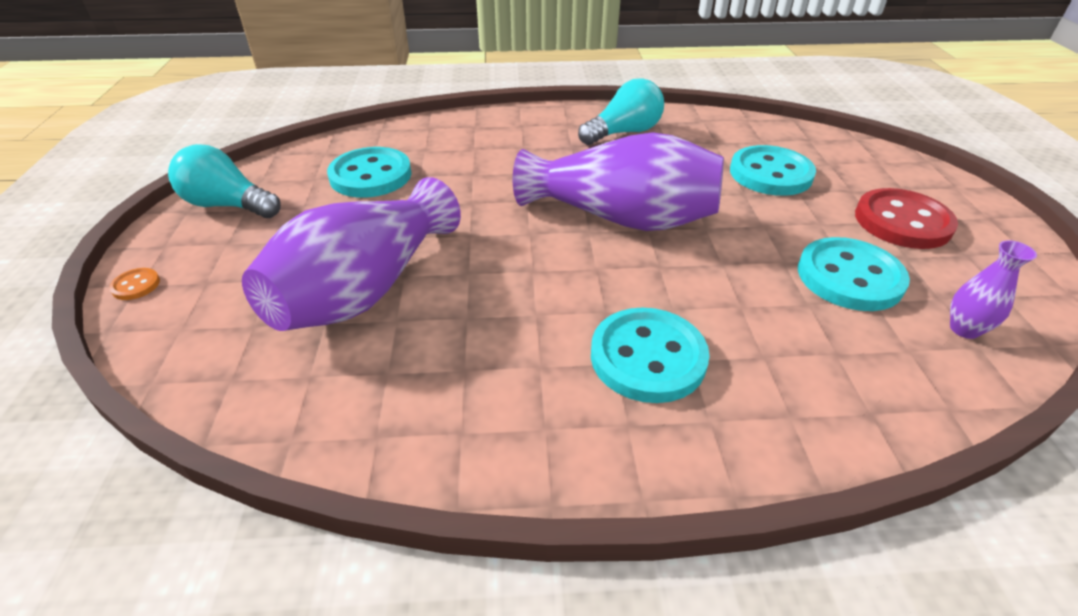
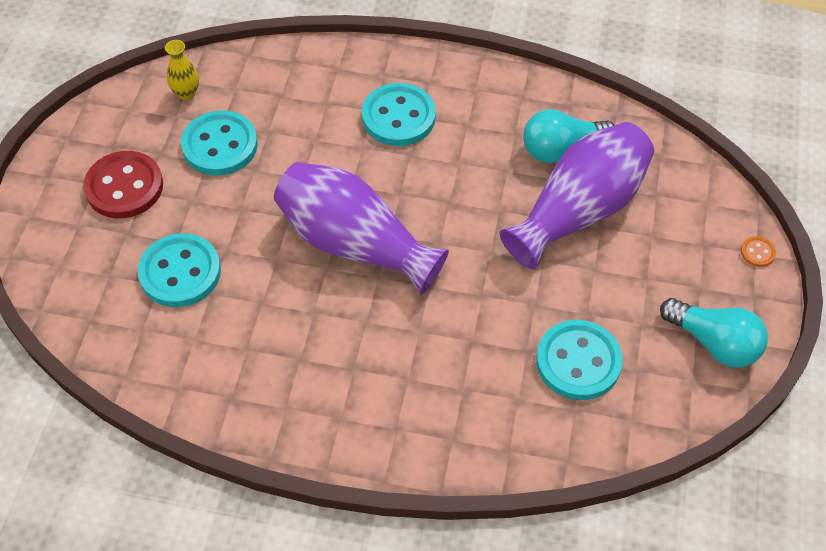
camera: 165 degrees left, 15 degrees up
(623, 133) = (283, 382): turquoise light bulb -> turquoise light bulb (561, 149)
(964, 329) = (186, 93): purple vase -> yellow vase

